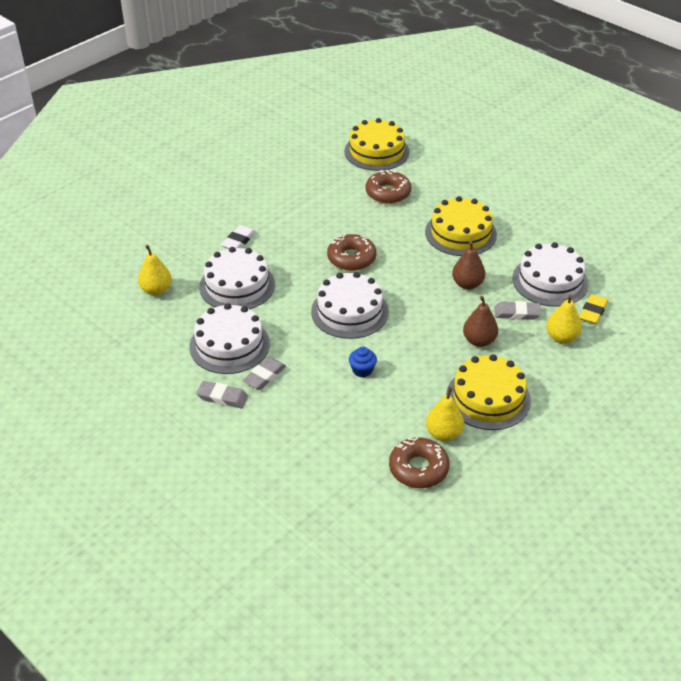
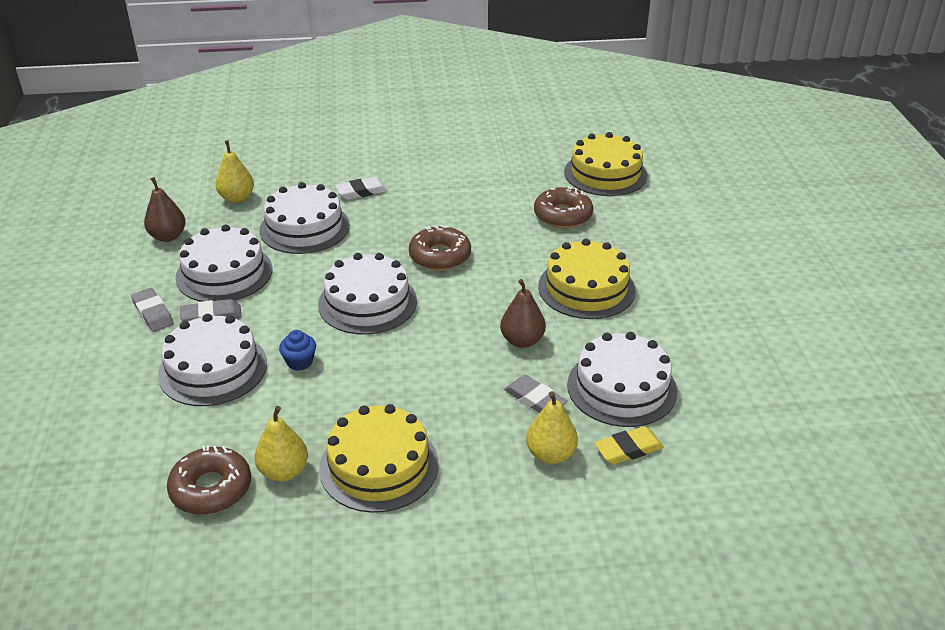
camera: 40 degrees right, 5 degrees down
(316, 406) = (213, 368): none -> white cake
(479, 341) = (453, 403): brown pear -> brown pear (168, 236)

